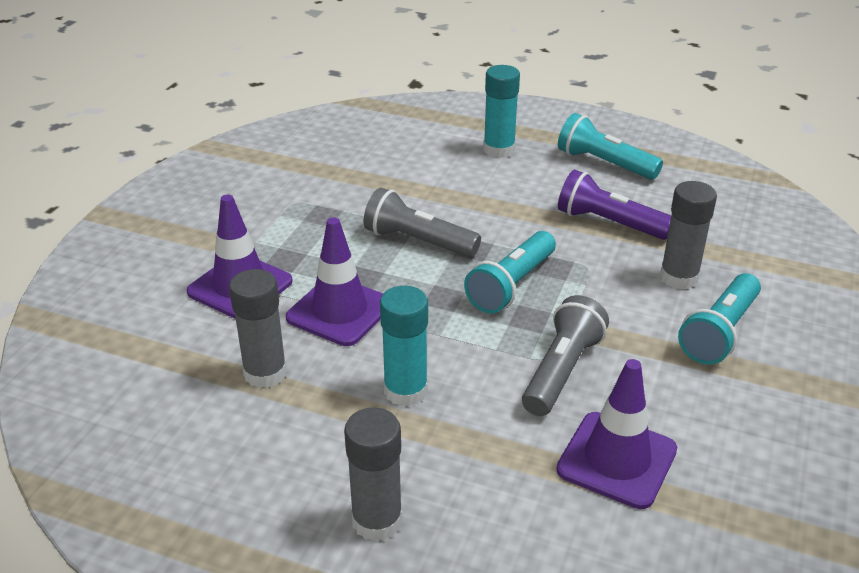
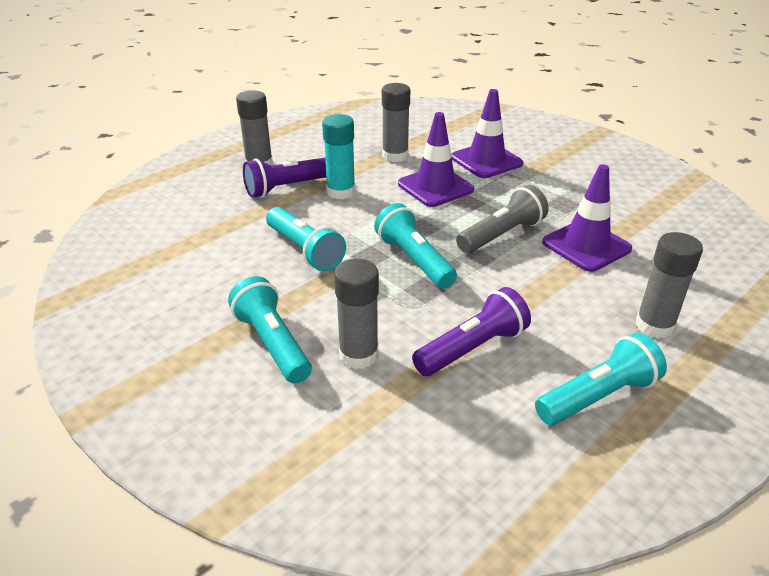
camera: 115 degrees right, 0 degrees up
(428, 451) = (287, 187): none -> purple flashlight
(499, 149) = (654, 326): turquoise glue stick -> grey glue stick
(562, 371) = (304, 250): grey flashlight -> turquoise flashlight
(617, 460) = (214, 243): purple traffic cone -> purple traffic cone (586, 246)

